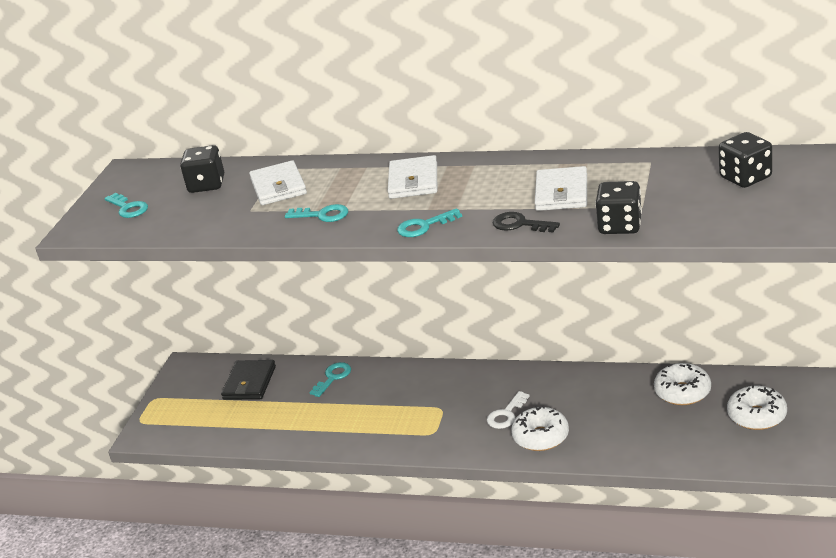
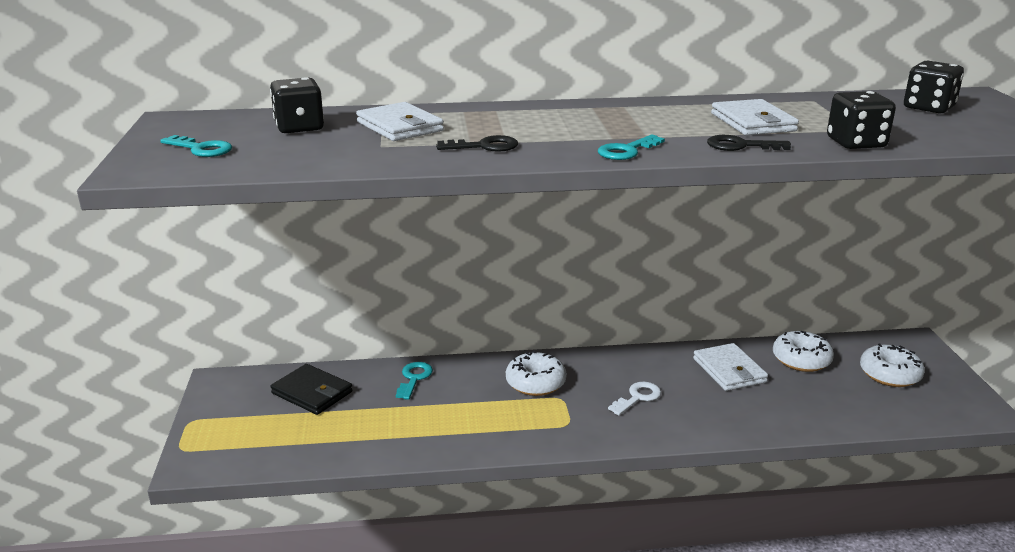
camera: 25 degrees left, 5 degrees down
(249, 383) = (312, 393): black wallet -> black wallet turned 45 degrees counterclockwise
(323, 215) = (485, 146): turquoise key -> black key
(413, 181) = (567, 118): white wallet -> white wallet (729, 370)
(506, 414) = (638, 397): white key -> white key turned 150 degrees counterclockwise
(541, 437) = (691, 415): white donut -> white donut (535, 383)

